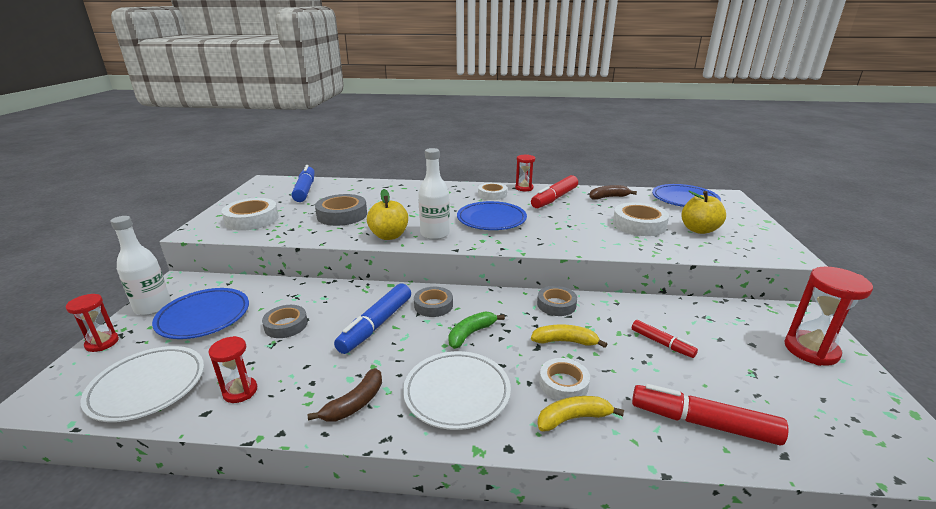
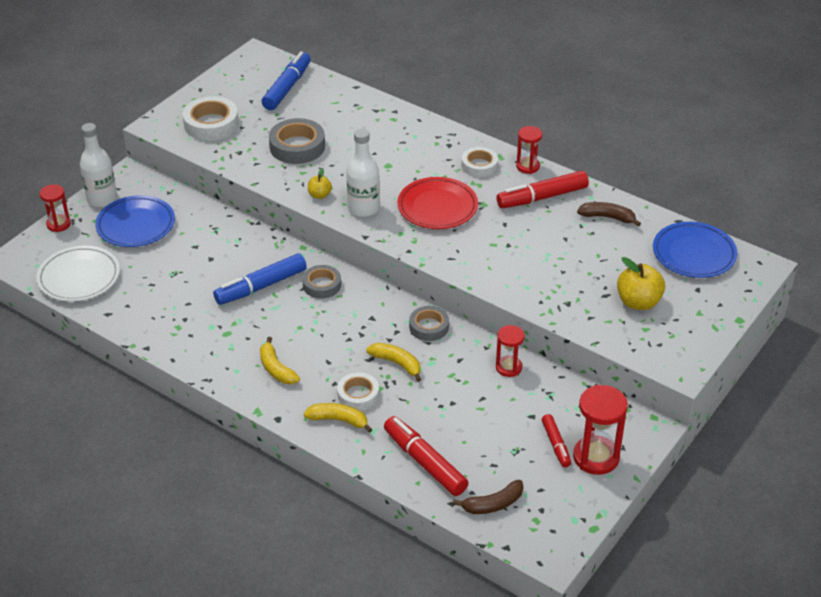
camera: 30 degrees right, 15 degrees up
(240, 391) = (135, 306): red hourglass -> red hourglass (508, 367)
(286, 325) = (192, 259): grey tape -> none
(355, 403) = (203, 347): brown banana -> brown banana (493, 504)
(389, 236) = (319, 195): yellow apple -> yellow apple, size x0.56
(457, 393) = (276, 369): white plate -> yellow banana
(471, 334) = (328, 325): green banana -> none
(491, 220) = (437, 207): blue plate -> red plate
(639, 224) = (583, 271): white tape -> none
(662, 343) = (475, 398): red marker -> red marker (556, 444)

